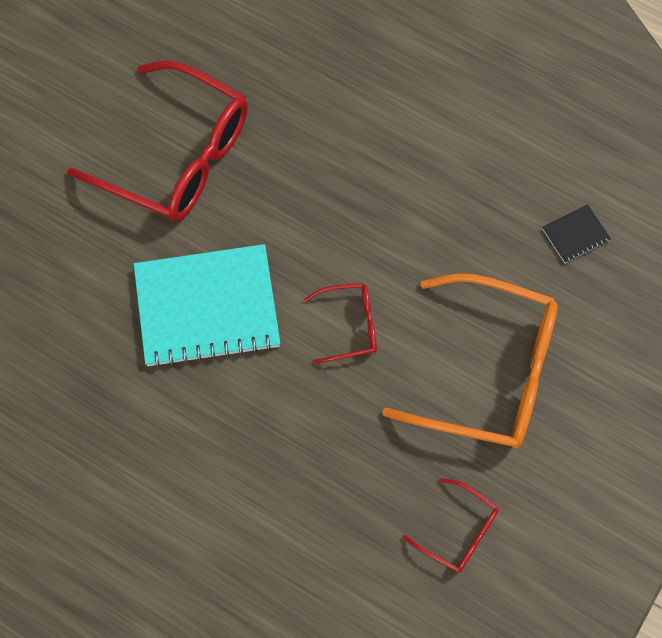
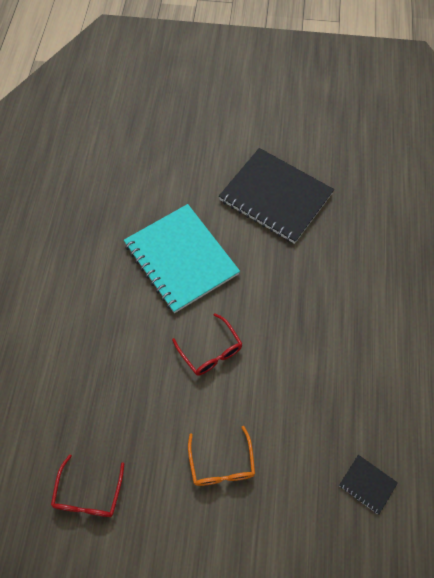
camera: 65 degrees right, 5 degrees down
(177, 156) = (275, 197): red glasses -> black notebook
(489, 372) = (222, 464): orange glasses -> orange glasses, size x0.47

